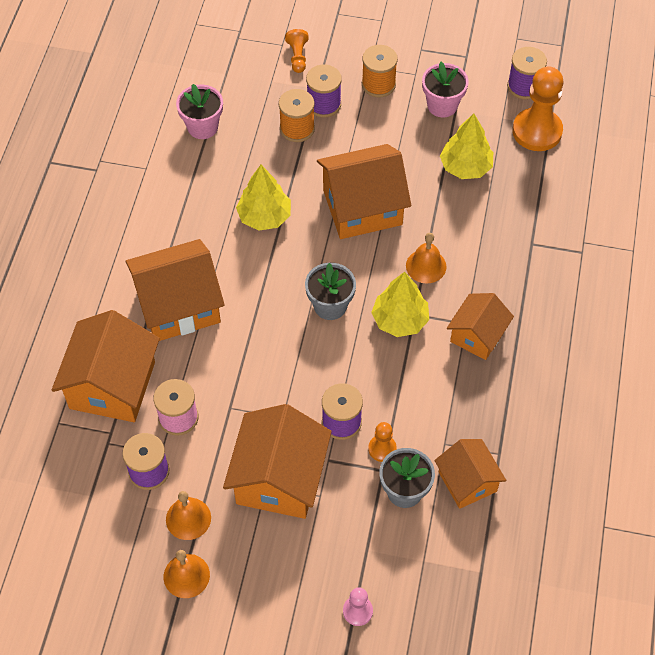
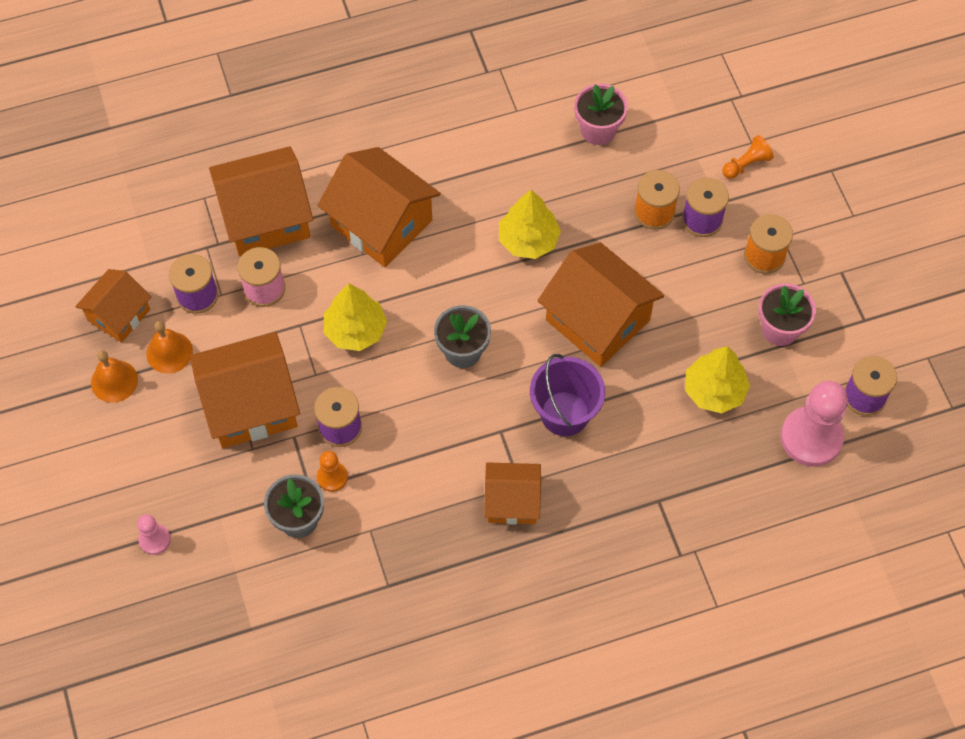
camera: 60 degrees right, 5 degrees up
(400, 320) = (485, 421): yellow tree -> yellow tree (355, 330)
(426, 266) = (565, 413): orange bell -> purple bucket
(467, 481) = (340, 571): orange house -> orange house (119, 315)
(537, 131) = (811, 437): orange pawn -> pink pawn

